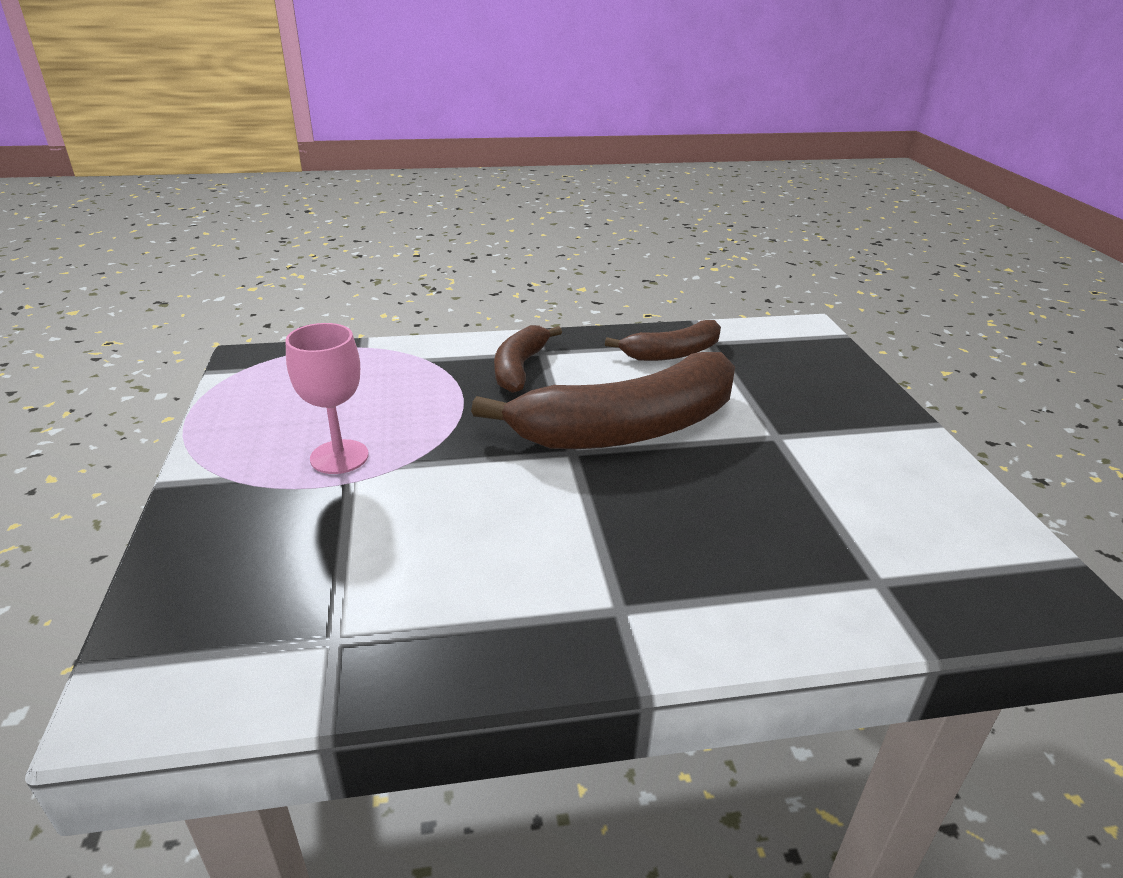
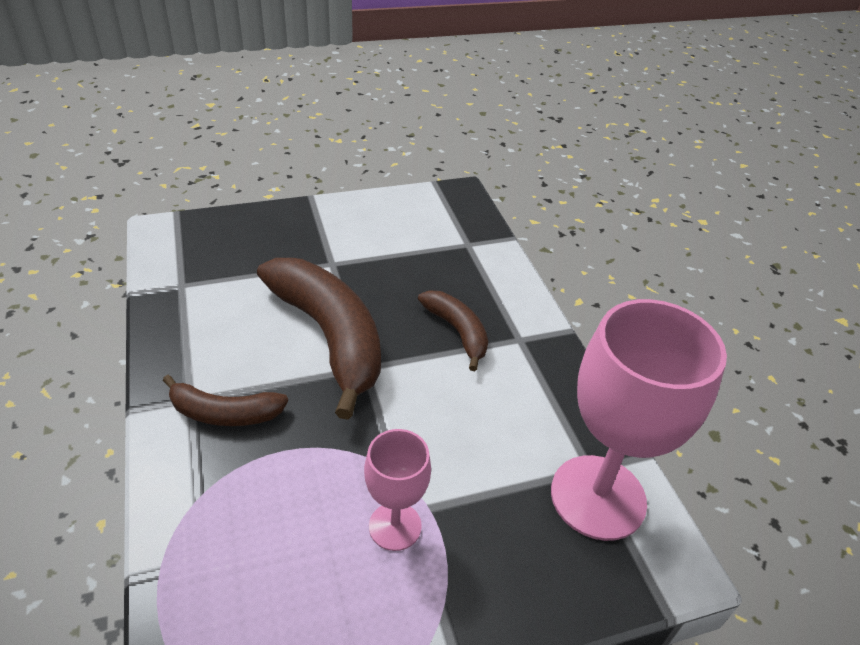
camera: 100 degrees left, 10 degrees up
(284, 636) = (598, 497): none -> pink goblet
(672, 353) = (201, 309): brown banana -> brown banana (457, 332)

